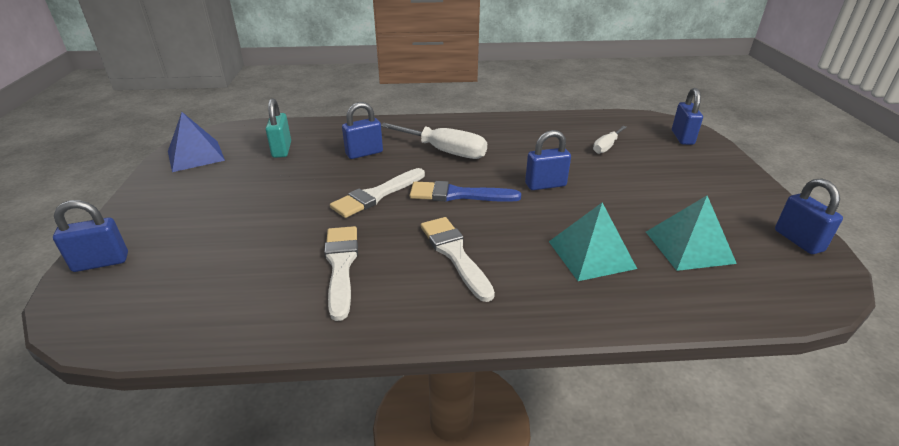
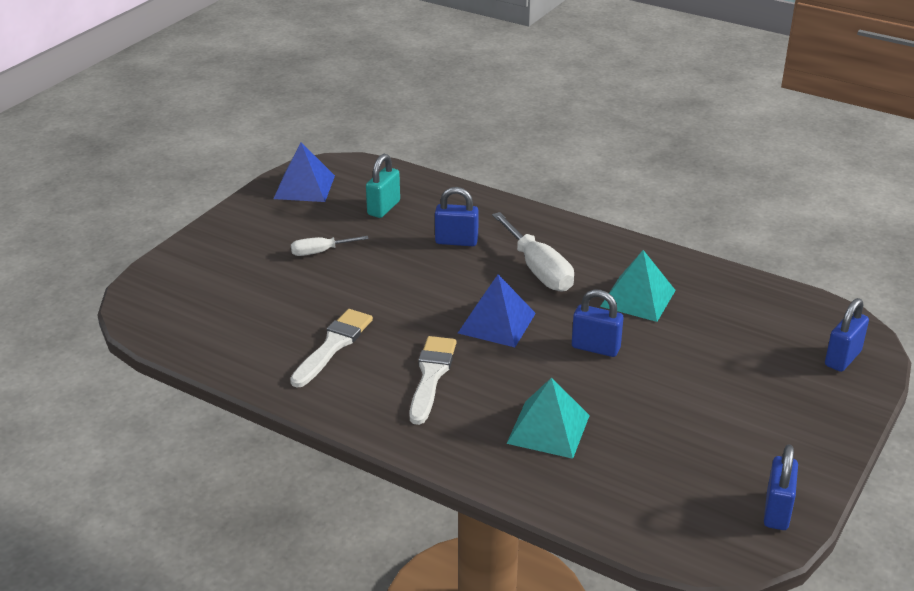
camera: 35 degrees right, 0 degrees up
(101, 262) = (171, 268): blue padlock -> none
(376, 195) = (423, 293): white brush -> none
(458, 195) = (497, 323): blue brush -> blue pyramid
(606, 147) = (727, 333): white screwdriver -> white screwdriver (320, 252)
(689, 247) = (651, 465): turquoise pyramid -> turquoise pyramid (638, 298)

